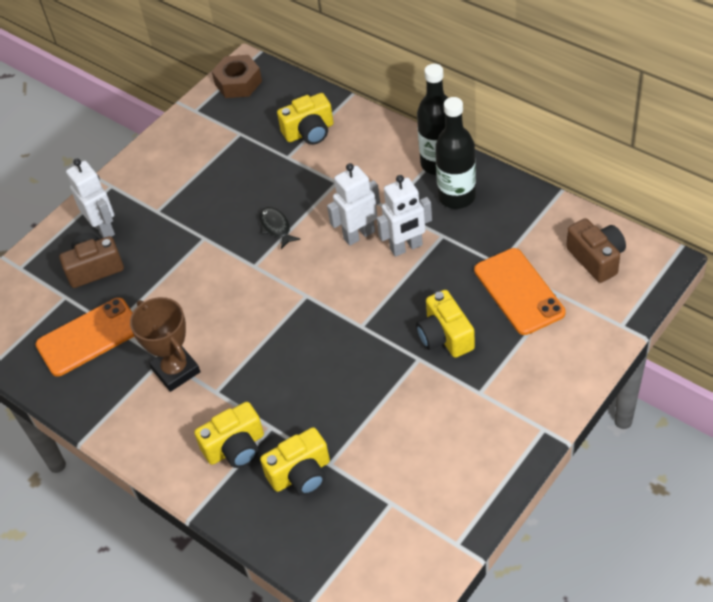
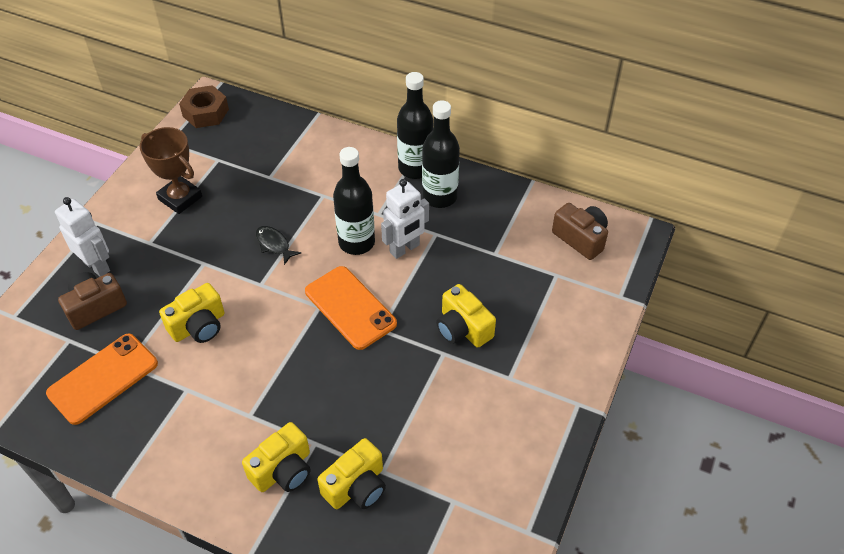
camera: 20 degrees left, 0 degrees up
(176, 370) = (203, 400): brown trophy -> brown trophy (180, 198)
(309, 132) = (285, 151): yellow camera -> yellow camera (199, 326)
(359, 235) = (356, 242): white robot -> black bottle
(518, 291) = (520, 277): orange phone -> orange phone (350, 307)

